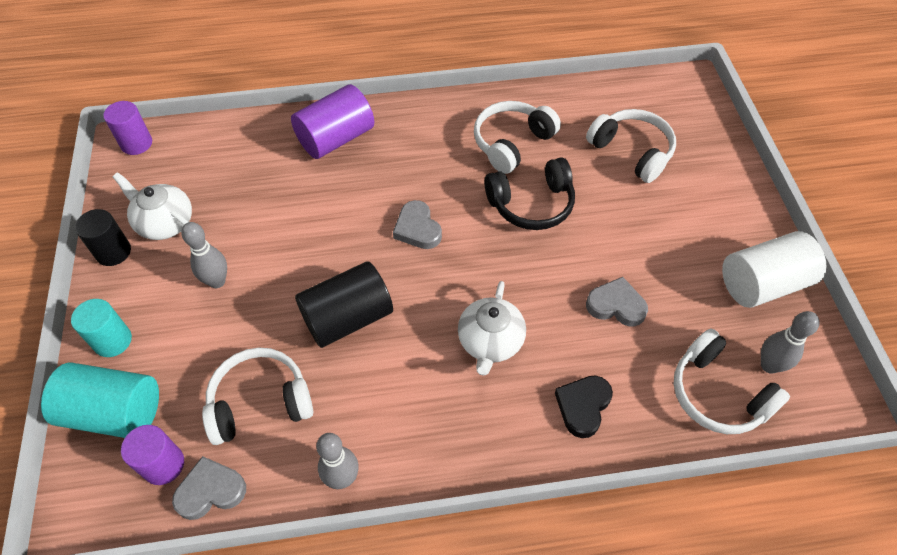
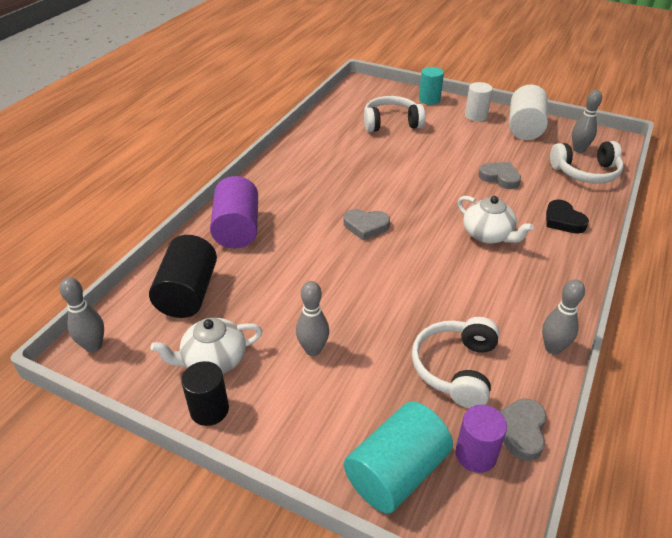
camera: 55 degrees left, 15 degrees down
(112, 340) = (314, 446): turquoise cylinder -> turquoise cylinder (429, 99)
(136, 143) = (93, 346): purple cylinder -> grey bowling pin
(347, 318) = (415, 290): black cylinder -> black cylinder (188, 293)
(511, 143) = (334, 159): white headphones -> none
(531, 204) = (393, 173): black headphones -> none
(616, 305) = (500, 178): grey heart -> grey heart turned 75 degrees clockwise
(736, 221) = (476, 116): none -> white cylinder

